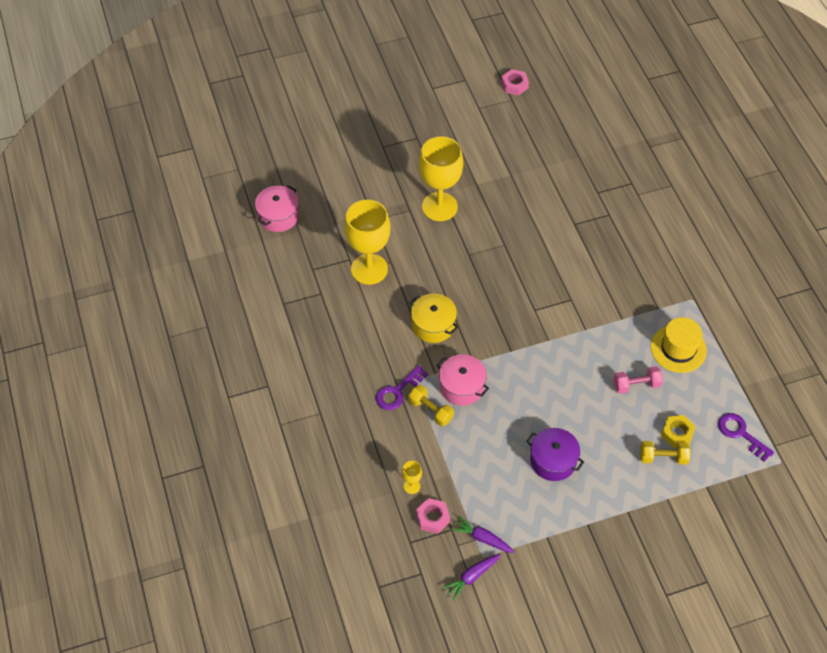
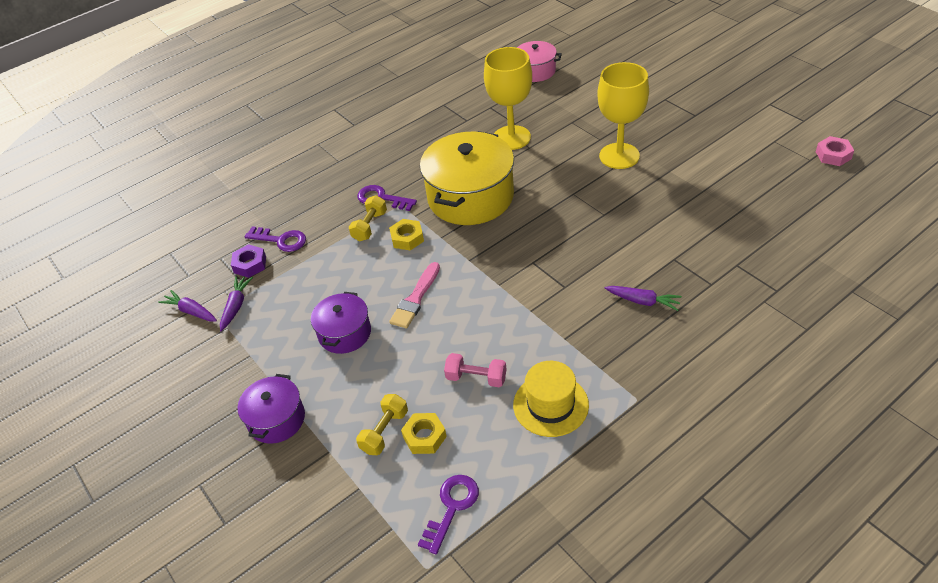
camera: 75 degrees right, 10 degrees down
(412, 486) = (280, 240): yellow goblet -> purple key
(433, 325) = (470, 197): yellow pot -> yellow pot, size x1.85
(433, 518) = (250, 264): pink nut -> purple nut
(462, 386) = (407, 238): pink pot -> yellow nut
(537, 400) = (415, 298): none -> pink brush
(607, 259) = (643, 301): none -> purple carrot
(623, 529) = (276, 419): none -> purple pot
(636, 385) = (476, 378): pink dumbbell -> pink dumbbell turned 45 degrees counterclockwise
(663, 457) = (384, 431): yellow dumbbell -> yellow dumbbell turned 45 degrees clockwise

